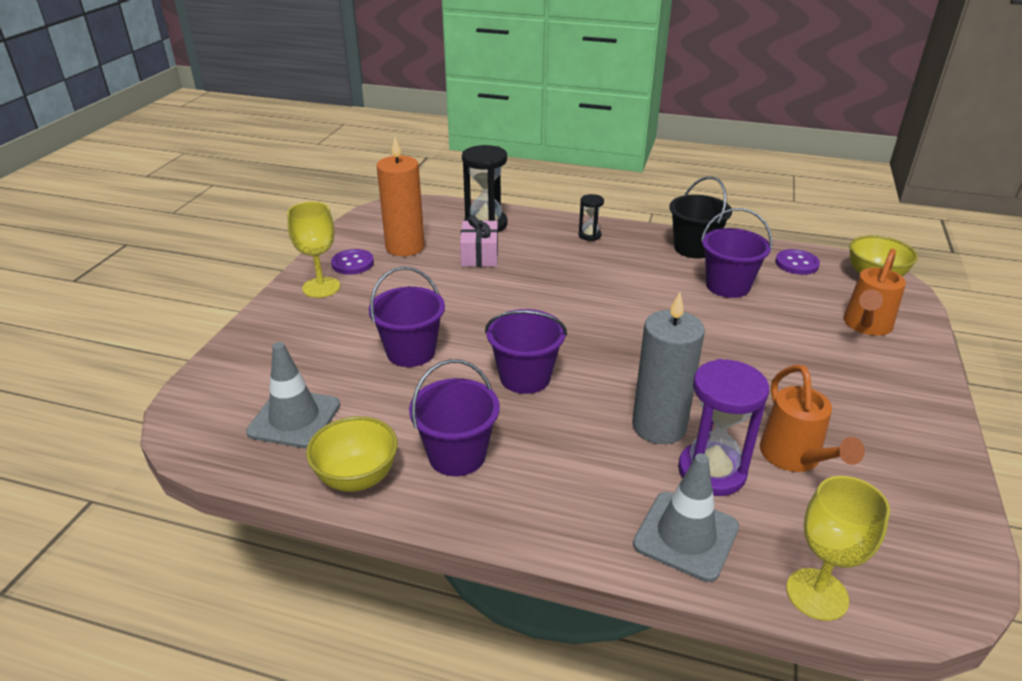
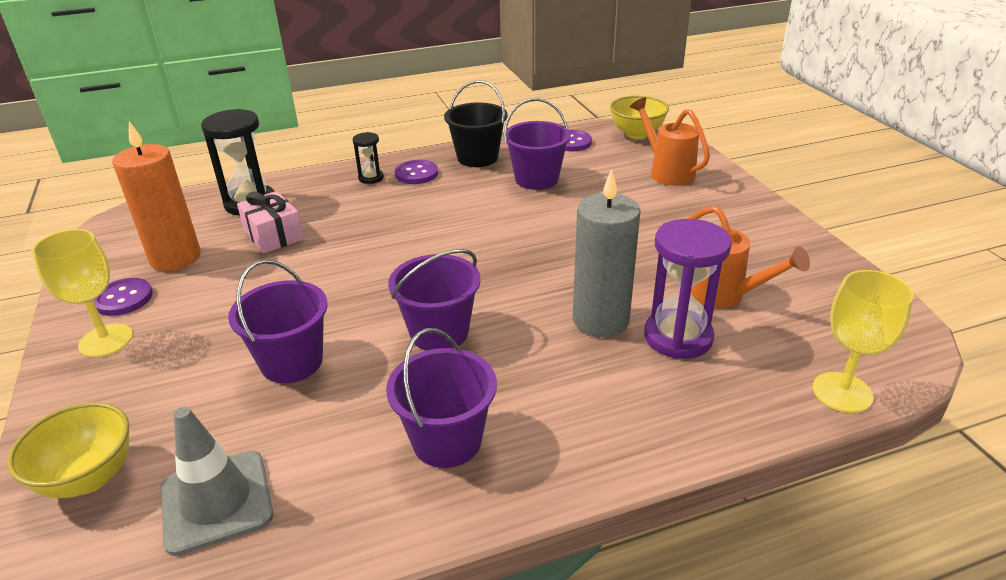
camera: 35 degrees left, 0 degrees up
(357, 478) = (361, 524): yellow bowl -> yellow bowl (89, 477)
(628, 244) = (416, 174): none -> purple button
(686, 536) = (713, 401): grey traffic cone -> none
(866, 326) = (667, 172): orange watering can -> orange watering can turned 150 degrees clockwise

